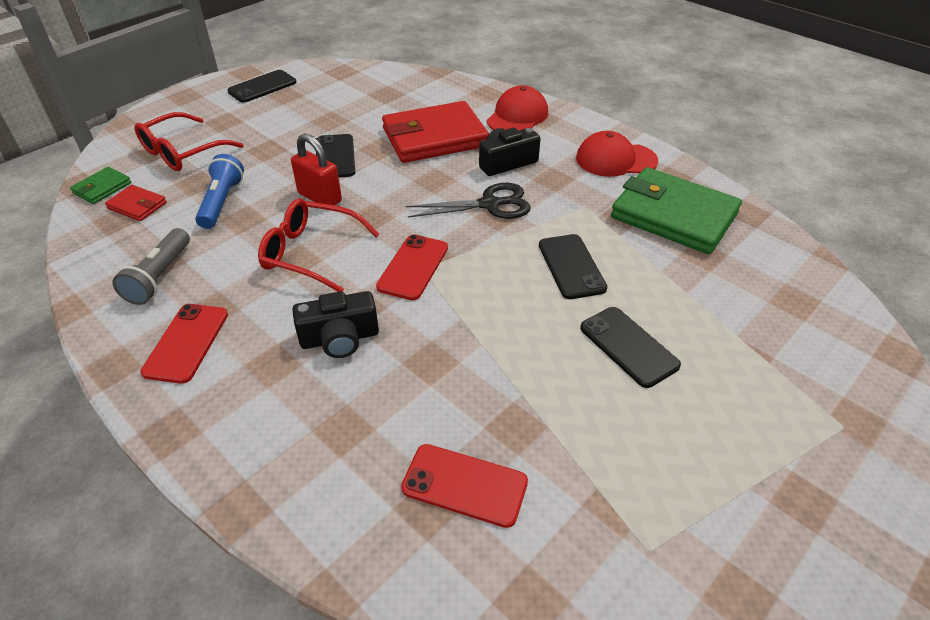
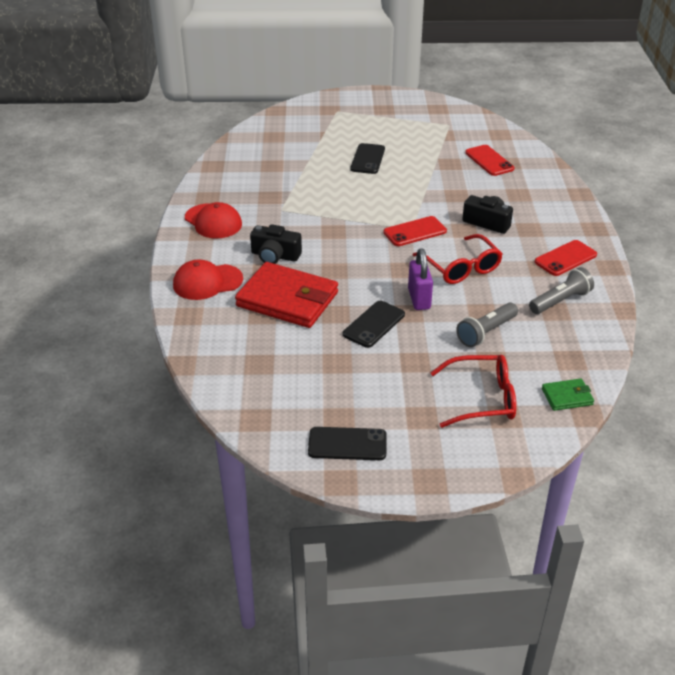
camera: 135 degrees left, 5 degrees down
(137, 205) = (547, 363): red wallet -> none
(222, 202) = (486, 332): blue flashlight -> grey flashlight
(320, 197) = (419, 299): red padlock -> purple padlock
(490, 204) = (327, 238): black scissors -> none
(571, 266) = (339, 192): black phone -> none
(673, 215) = (248, 183): green wallet -> none

